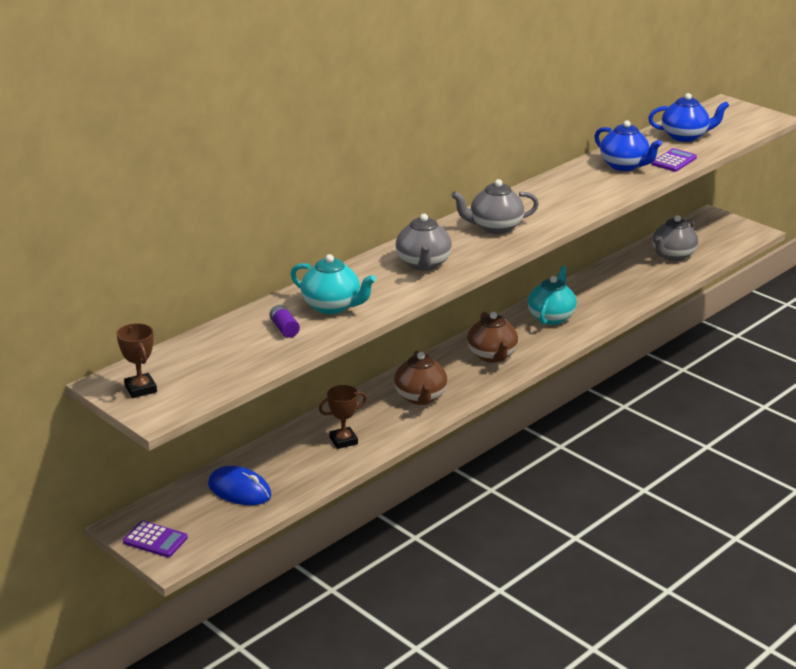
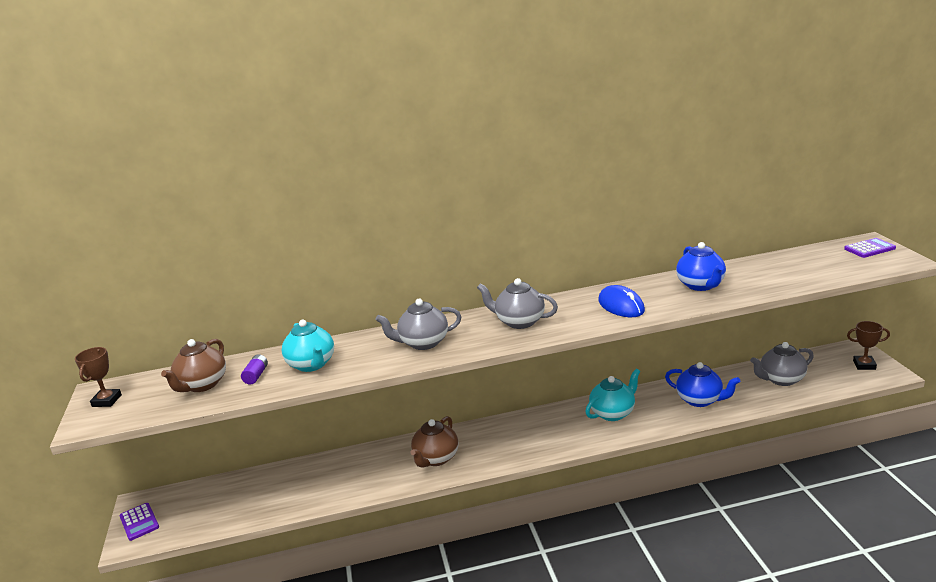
camera: 35 degrees right, 5 degrees down
(239, 490) = (232, 499): blue mouse -> blue mouse (621, 305)
(343, 441) = (342, 480): brown trophy -> brown trophy (864, 365)
(423, 264) = (423, 343): grey teapot -> grey teapot turned 45 degrees clockwise
(492, 356) = (529, 436): brown teapot -> brown teapot (202, 385)
(674, 161) = (755, 288): purple calculator -> purple calculator (869, 249)
(685, 136) = (792, 267): blue teapot -> blue teapot (700, 400)

